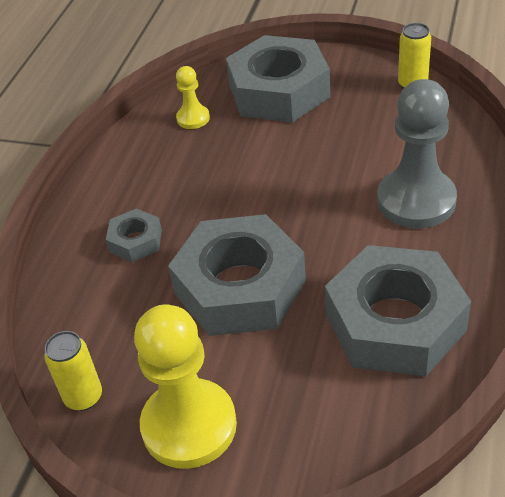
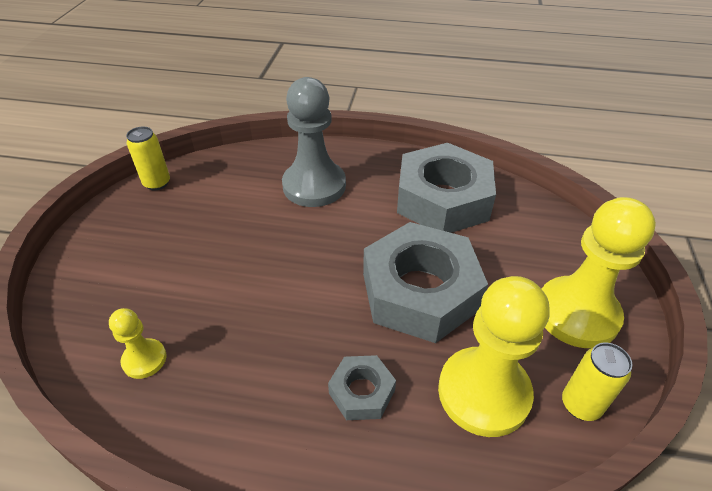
camera: 100 degrees left, 0 degrees up
(114, 323) = (483, 393): none -> yellow pawn
(279, 91) = (124, 278): grey nut -> none

